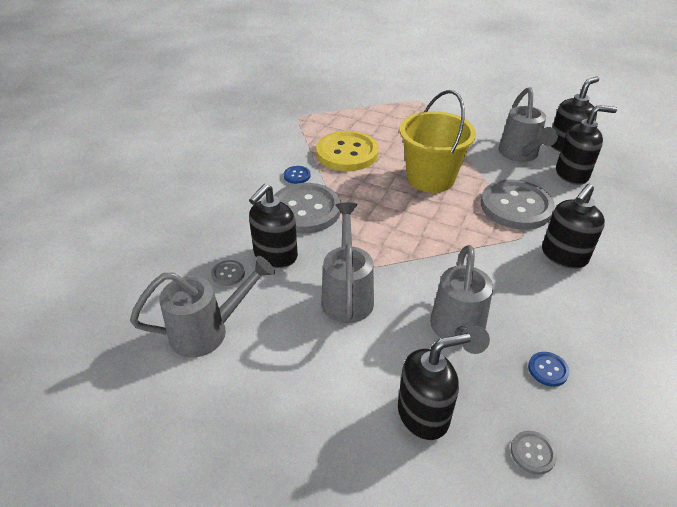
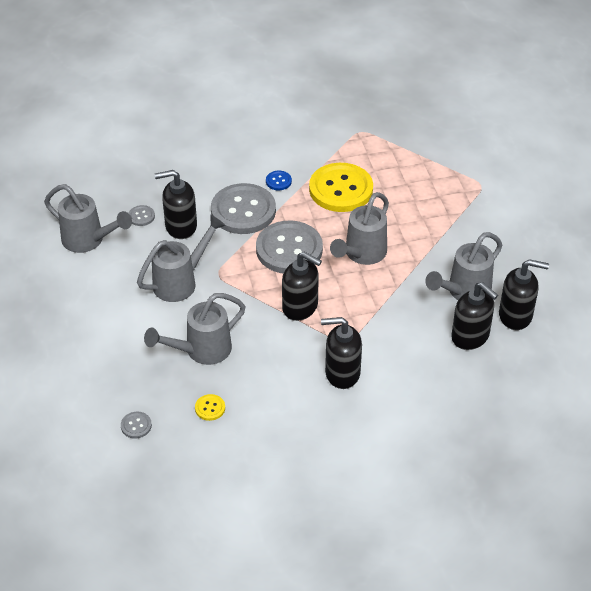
camera: 50 degrees right, 5 degrees up
(423, 414) = (119, 367): black soap dispenser -> black soap dispenser (300, 307)
(430, 178) = (361, 254): yellow bucket -> grey watering can
(516, 206) = (378, 321): grey button -> grey button (289, 249)
(548, 370) = (210, 408): blue button -> yellow button

